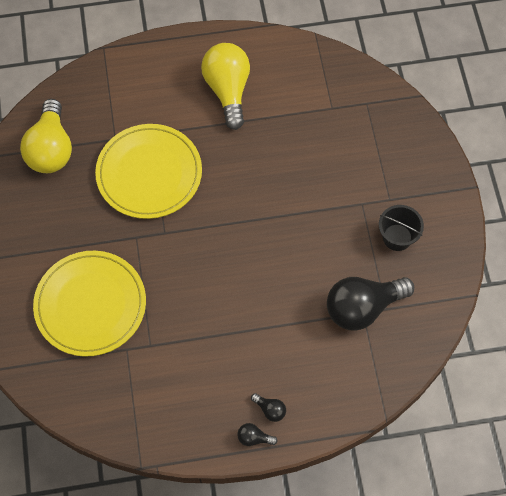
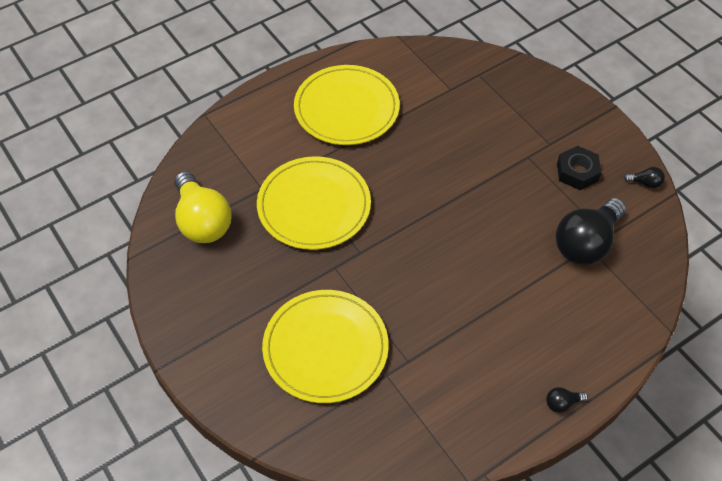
camera: 25 degrees left, 10 degrees down
(228, 90) = (346, 108): yellow light bulb -> yellow plate
(270, 410) = (561, 370): black light bulb -> black light bulb (645, 183)
(397, 237) = (577, 172): black bucket -> black nut

